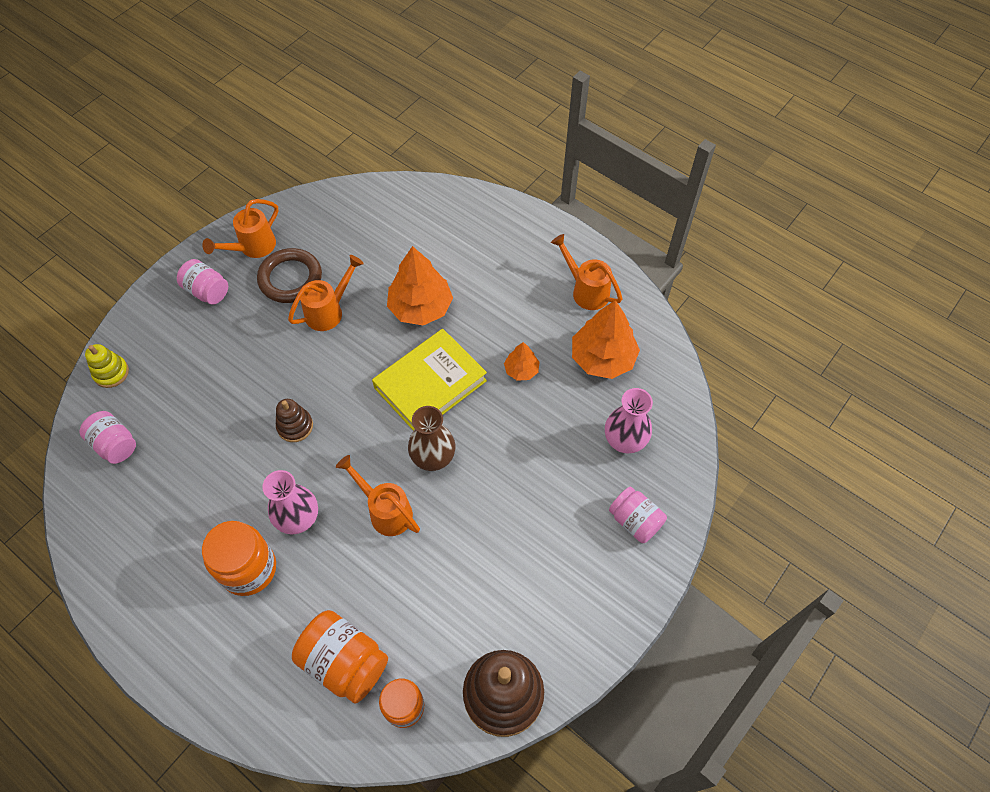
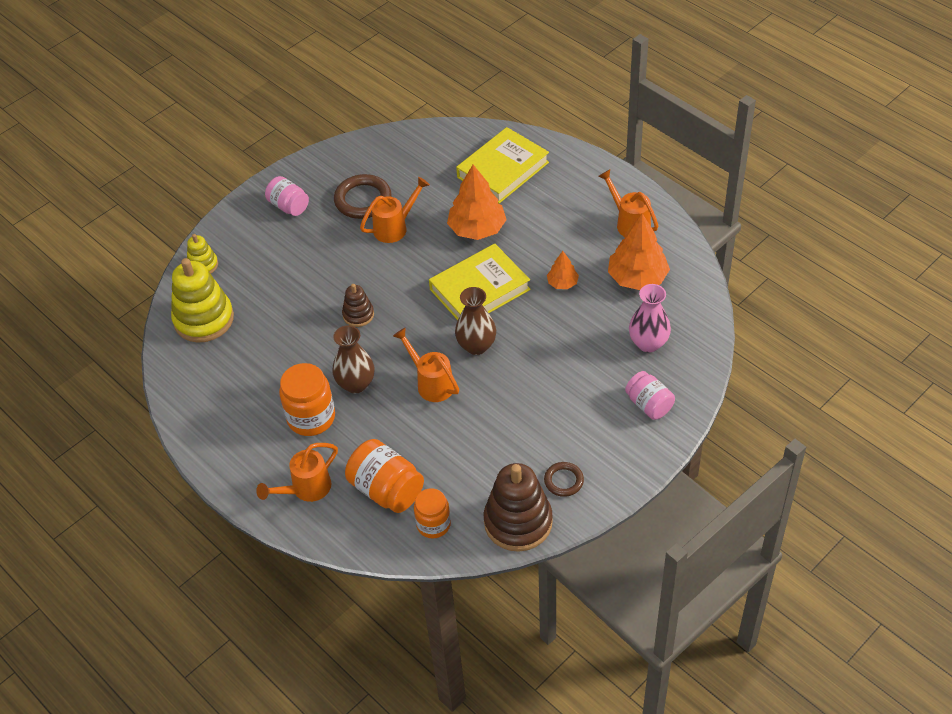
camera: 10 degrees right, 10 degrees down
(115, 444) = (204, 319): pink jar -> yellow stacking toy
(252, 247) = (331, 173): orange watering can -> orange watering can (306, 489)
(298, 518) = (356, 384): pink vase -> brown vase
(442, 233) = (503, 170): none -> yellow book
(550, 632) = (563, 481): none -> brown ring

